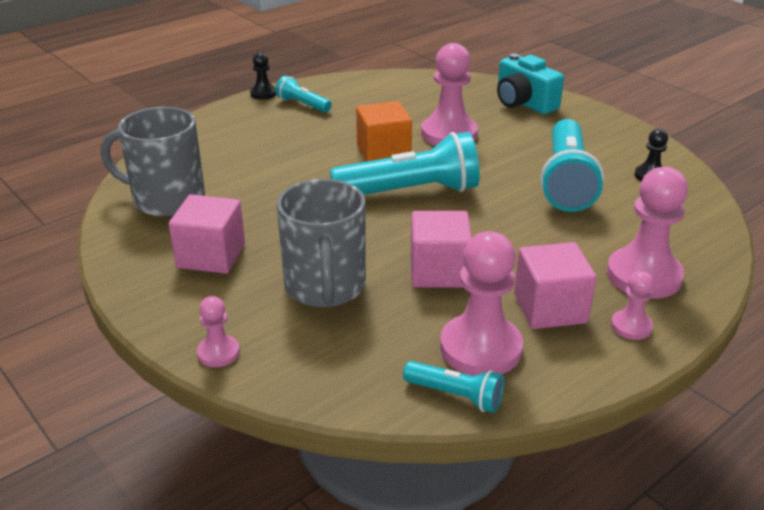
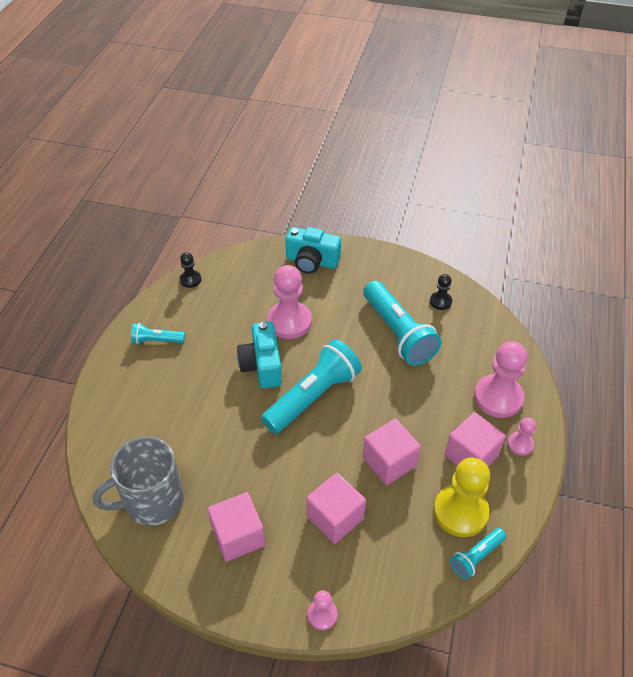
camera: 35 degrees left, 15 degrees up
(263, 94) = (113, 343): black pawn -> black pawn (190, 280)
(325, 287) = (335, 517): grey mug -> pink cube
(383, 153) = (262, 365): orange cube -> turquoise camera
(455, 396) = (476, 557): turquoise flashlight -> turquoise flashlight turned 150 degrees clockwise
(480, 348) = (460, 511): pink pawn -> yellow pawn

